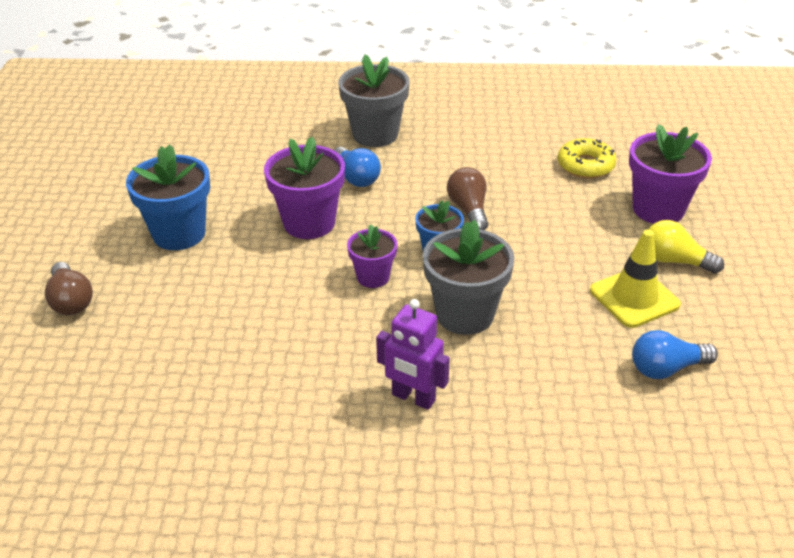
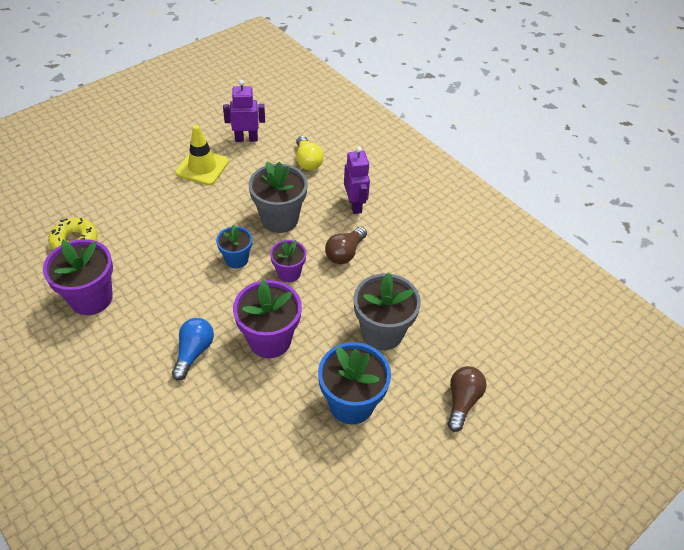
camera: 135 degrees left, 10 degrees up
(375, 134) = (122, 383): grey flower pot -> grey flower pot (382, 332)
(469, 210) = (180, 269): brown light bulb -> brown light bulb (345, 253)
(658, 209) = (104, 190): purple flower pot -> purple flower pot (91, 298)
(666, 368) = (246, 139): blue light bulb -> purple robot
(675, 261) = (154, 165): yellow light bulb -> yellow light bulb (307, 161)

